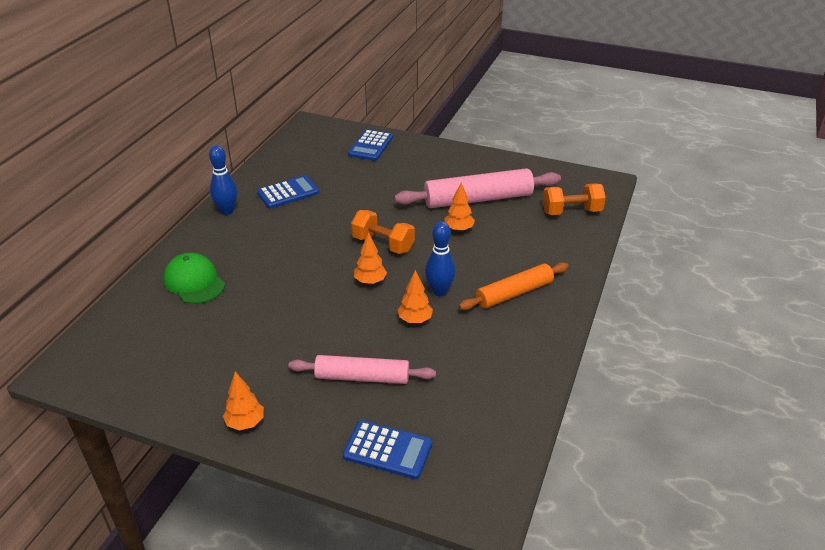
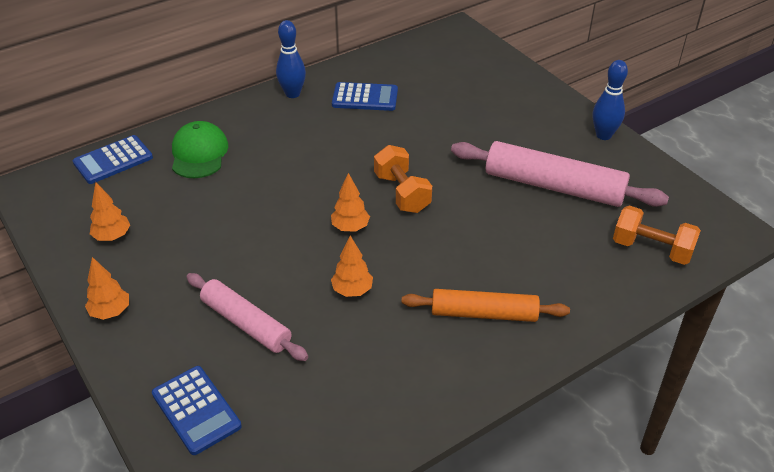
camera: 35 degrees right, 5 degrees up
(370, 146) = (497, 77): blue calculator -> blue calculator (113, 160)
(439, 291) = (407, 272): blue bowling pin -> blue bowling pin (603, 135)
(459, 229) = (497, 212): orange tree -> orange tree (112, 237)

